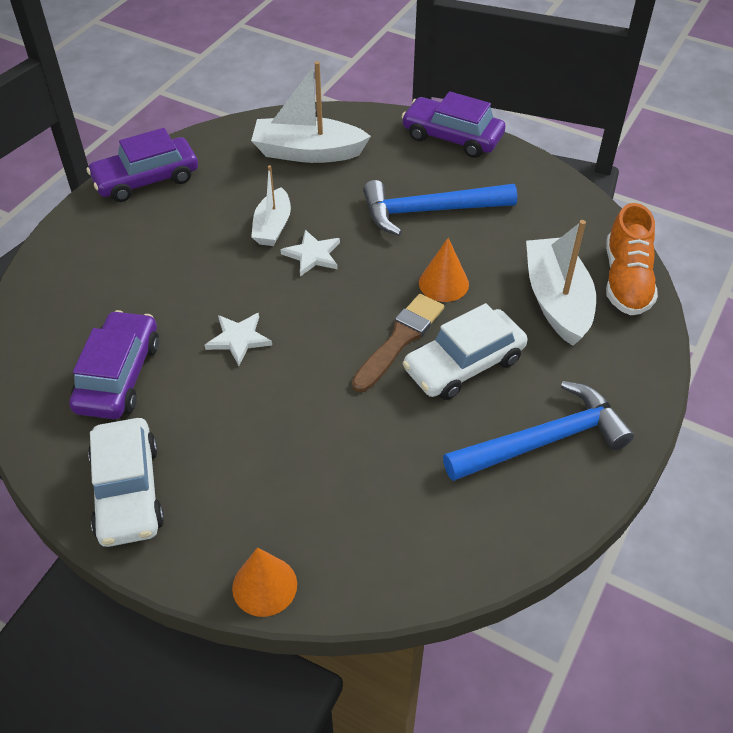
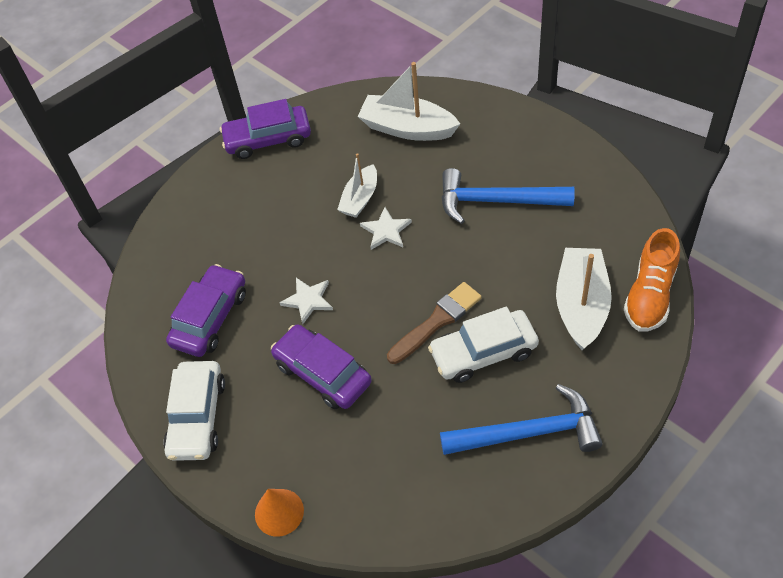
camera: 20 degrees right, 5 degrees up
(443, 283) = (488, 274): orange cone -> none
(452, 137) = (538, 127): purple car -> purple car (322, 373)

